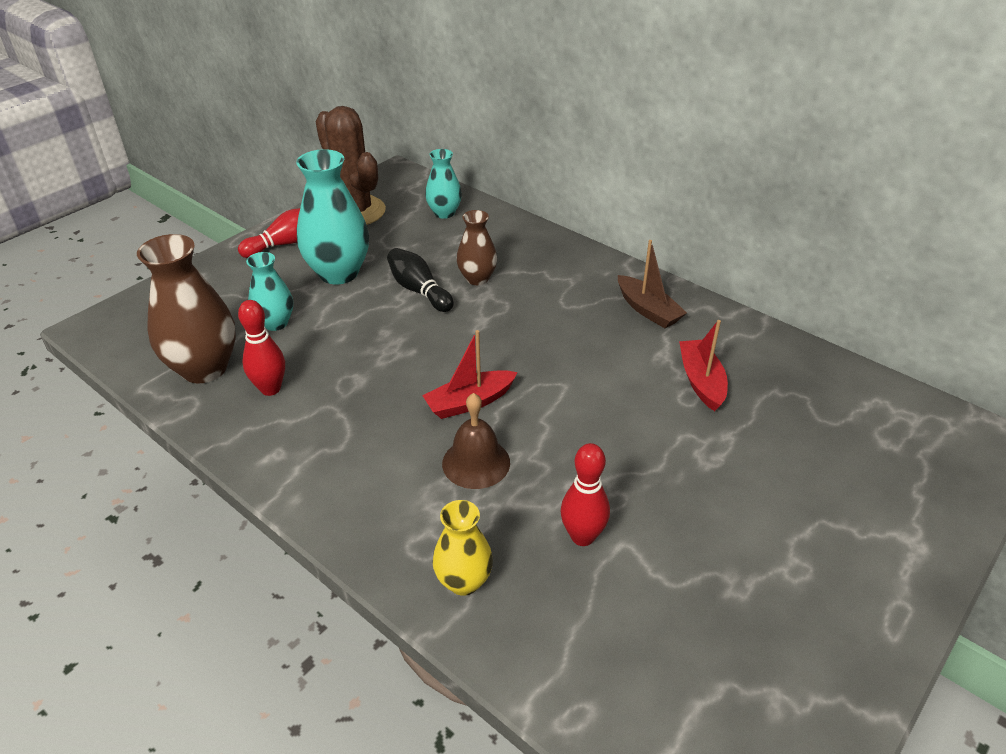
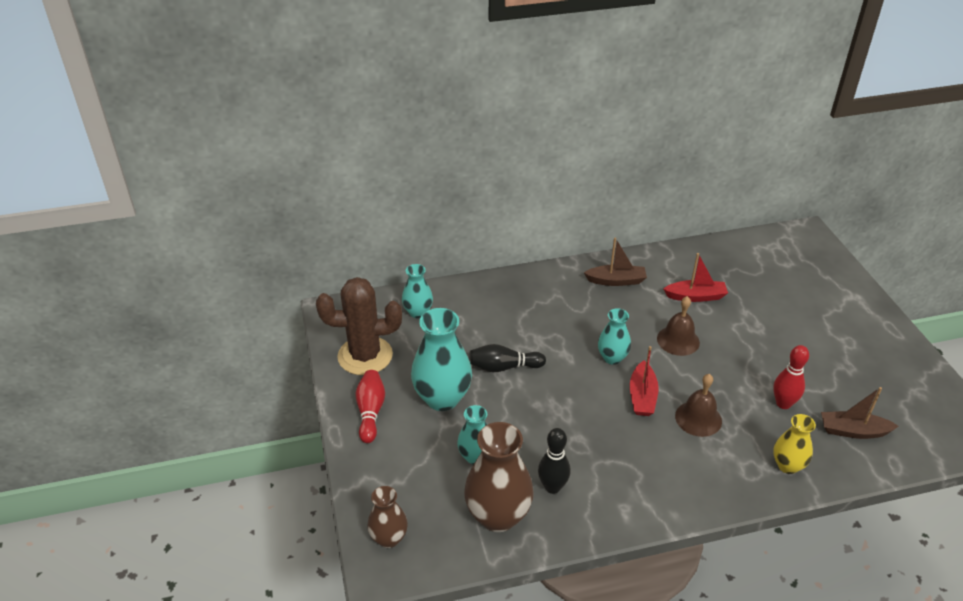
camera: 55 degrees left, 0 degrees up
(270, 389) = (552, 487): red bowling pin -> black bowling pin
(477, 278) = (516, 334): brown vase -> brown vase (389, 538)
(511, 356) = (612, 358): none -> turquoise vase
(600, 396) = (678, 340): none -> brown bell
(600, 637) = (853, 431): none -> brown boat
(701, 381) = (695, 296): red boat -> red boat turned 150 degrees clockwise

